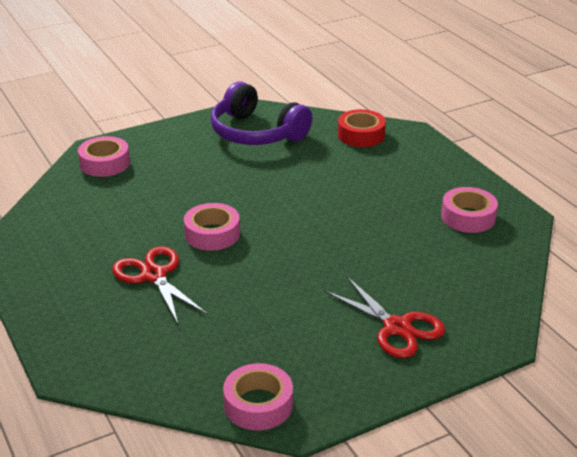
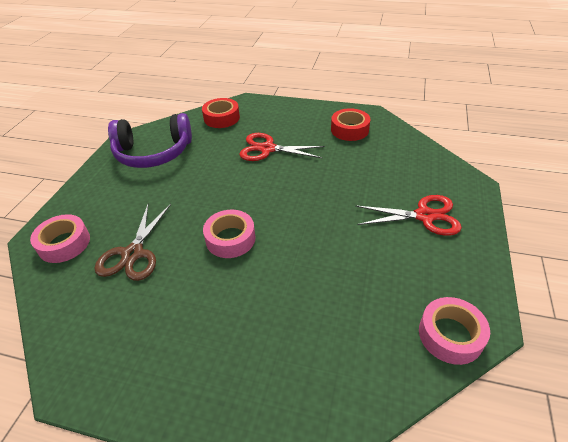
camera: 45 degrees left, 10 degrees up
(135, 199) = (133, 254): none -> brown scissors
(154, 275) = (238, 302): red scissors -> red scissors (267, 149)
(468, 217) = (349, 130): pink tape -> red tape

